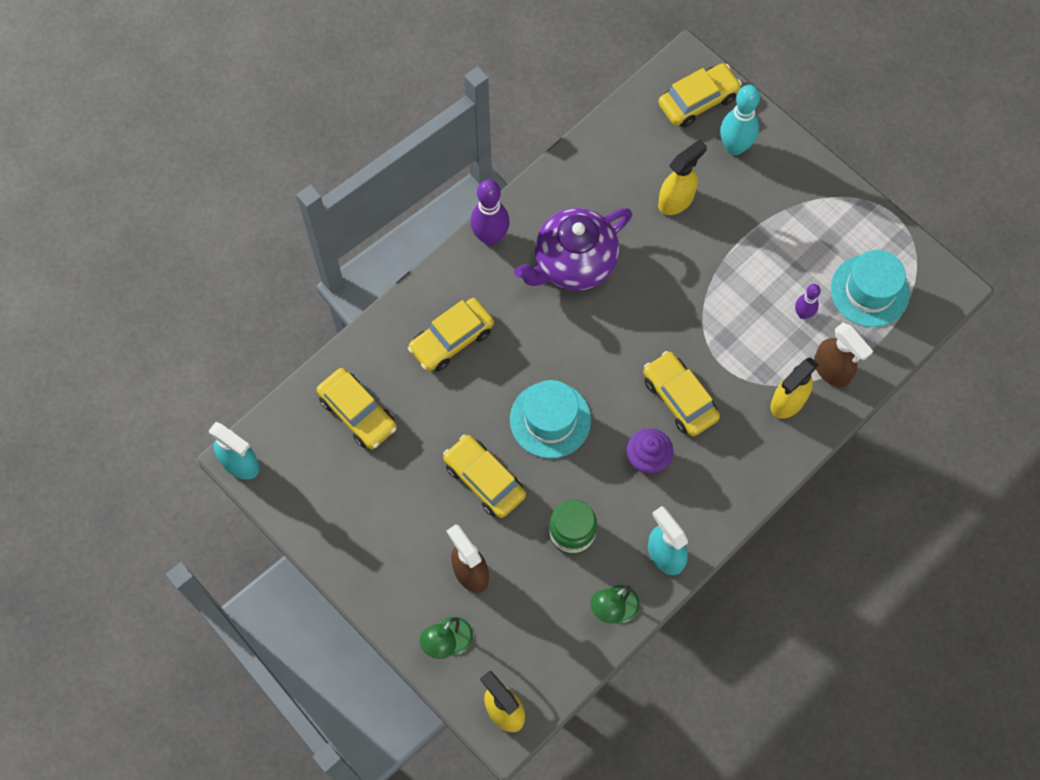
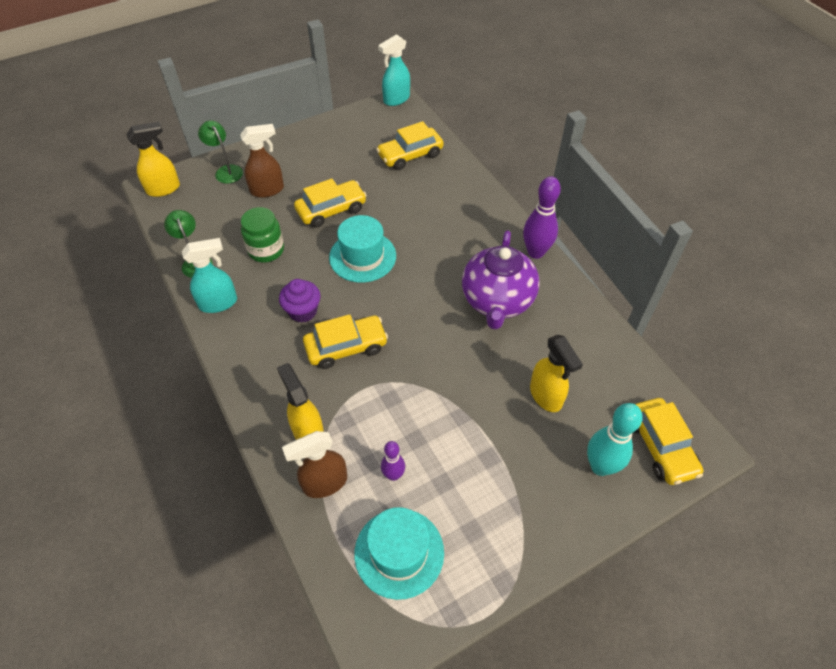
camera: 105 degrees right, 15 degrees down
(451, 340) = (450, 213): yellow car -> none
(573, 263) = (497, 301): purple teapot -> purple teapot turned 150 degrees counterclockwise

